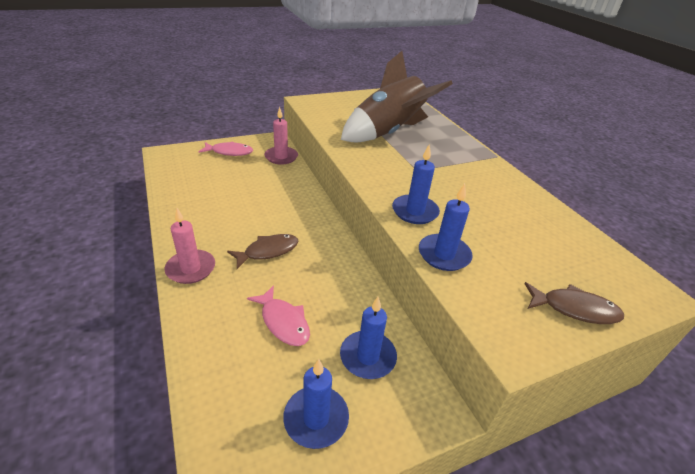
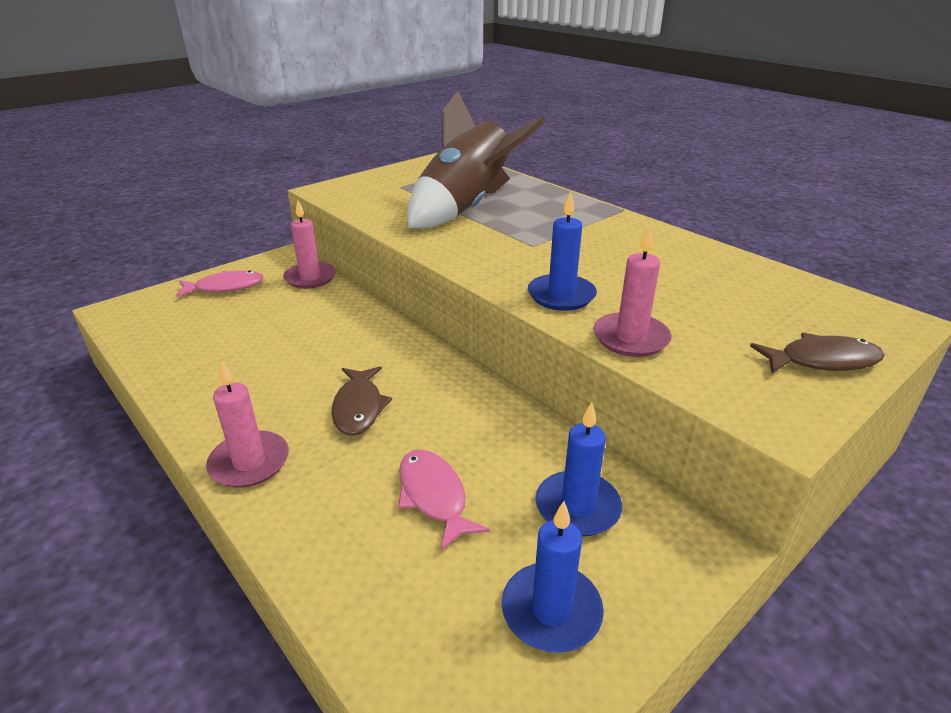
camera: 15 degrees left, 5 degrees down
(268, 251) = (359, 408): brown fish -> brown fish turned 135 degrees clockwise
(283, 322) = (434, 496): pink fish -> pink fish turned 150 degrees counterclockwise
(444, 255) = (630, 338): blue candle -> pink candle

